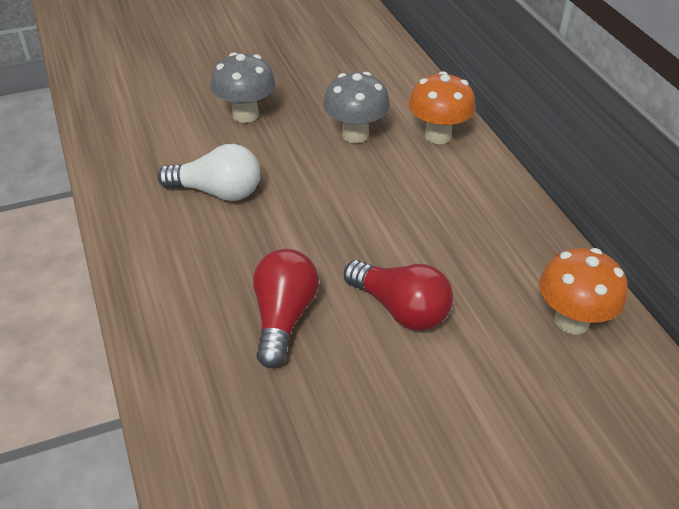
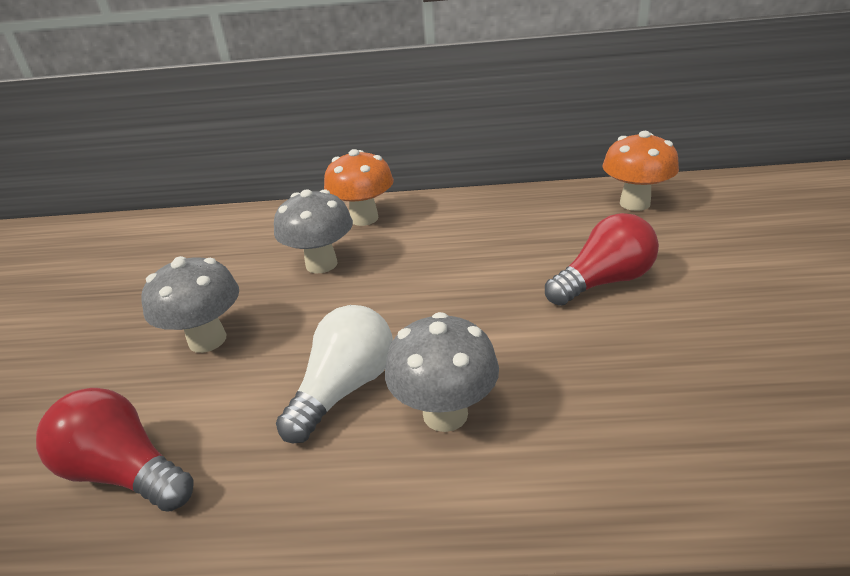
camera: 65 degrees left, 10 degrees down
(207, 244) = (445, 414): none -> grey mushroom
(283, 318) = (600, 364): red light bulb -> red light bulb (125, 472)

